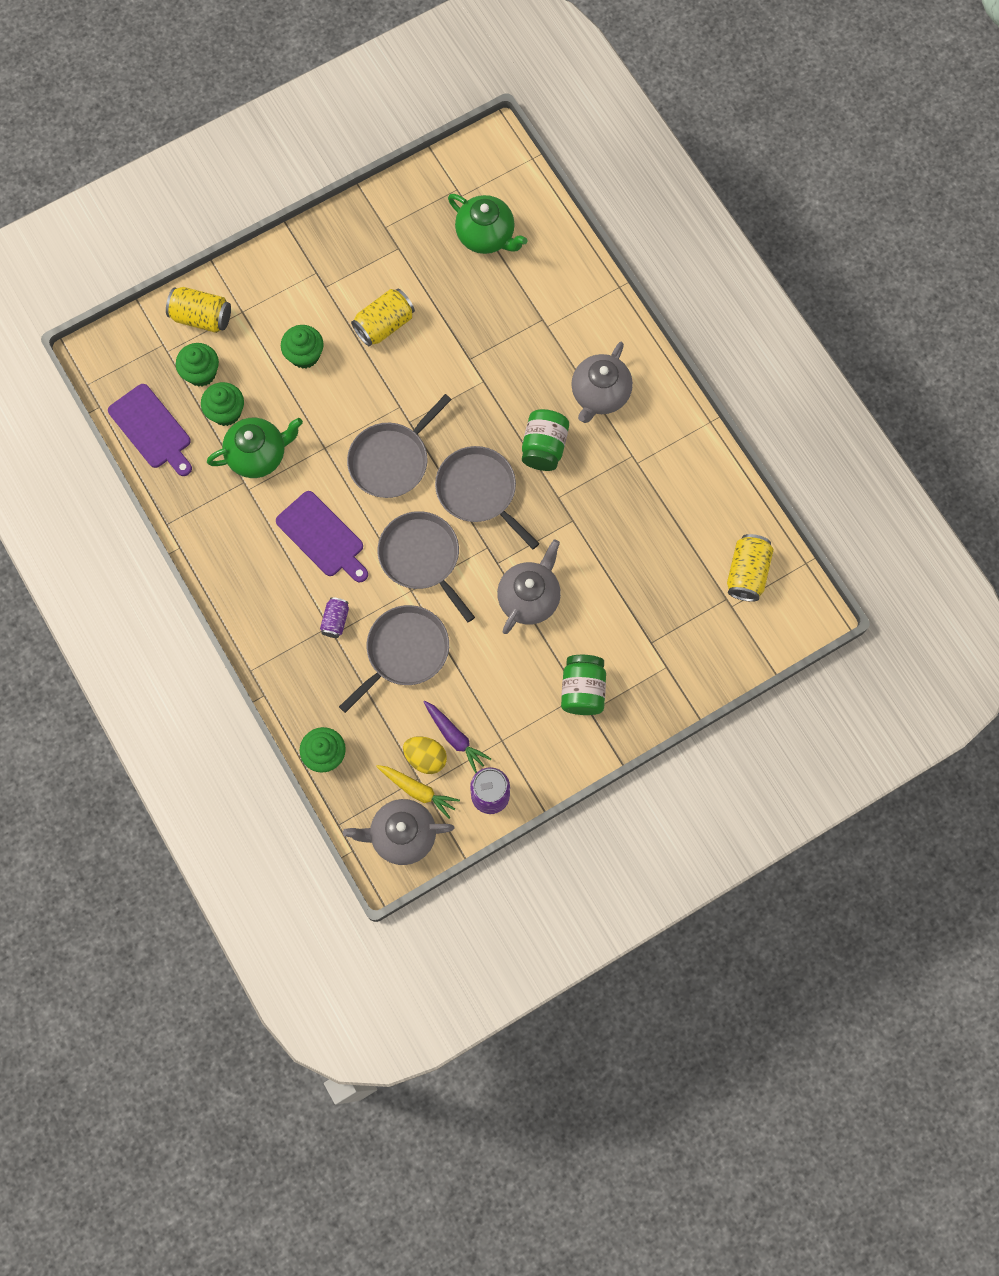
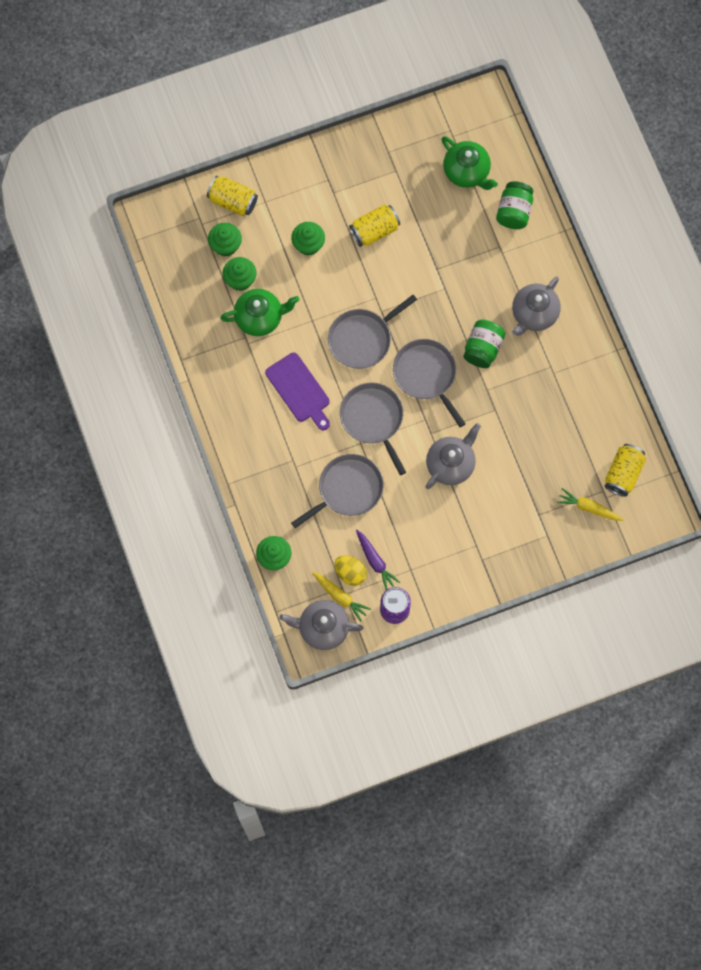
camera: 10 degrees right, 0 degrees up
(152, 429) = (181, 284): purple cutting board -> none
(335, 621) = (299, 456): purple can -> none
(582, 690) = (479, 542): green jar -> green jar (514, 211)
(712, 623) = (588, 508): none -> yellow carrot

